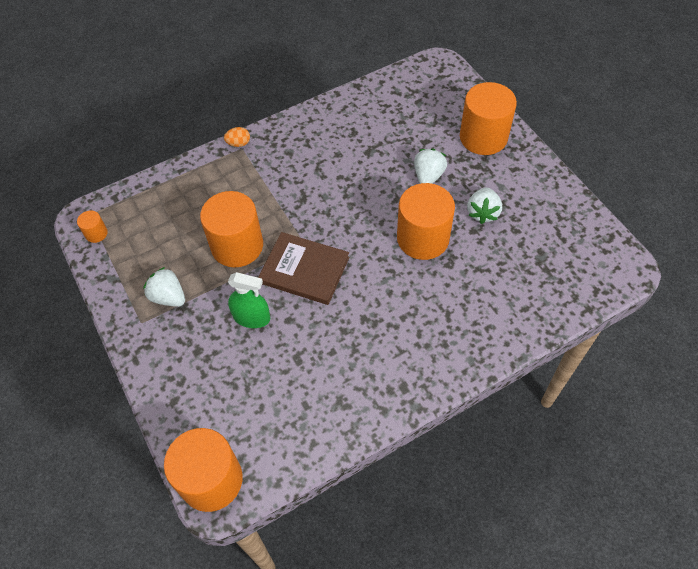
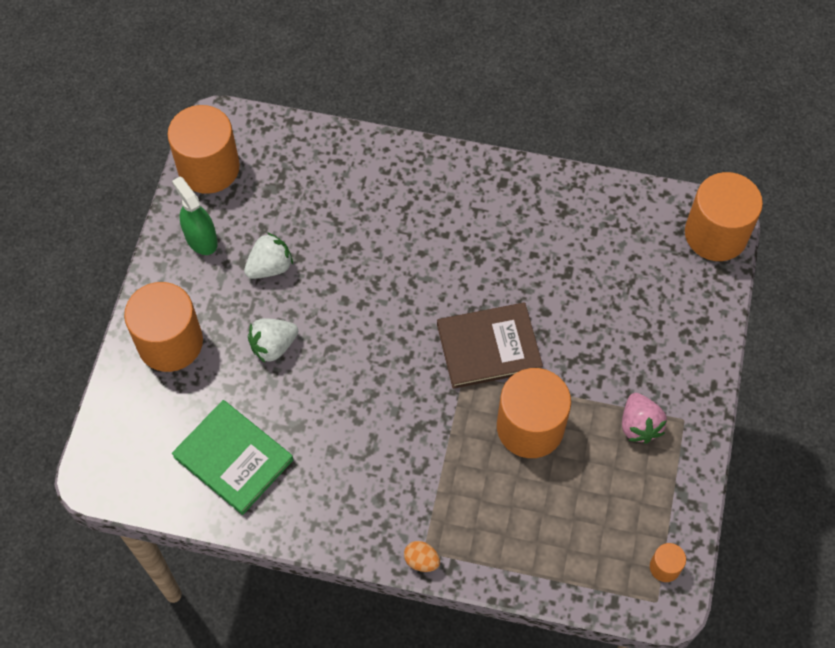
camera: 140 degrees left, 5 degrees up
(168, 297) = (639, 425): white strawberry -> pink strawberry
(251, 317) = (577, 340): green spray bottle -> green spray bottle (201, 239)
(304, 270) = (489, 347): brown book -> brown book turned 75 degrees counterclockwise
(384, 115) = (233, 458): none -> green book
(423, 238) = (351, 288): orange cylinder -> orange cylinder (209, 168)

